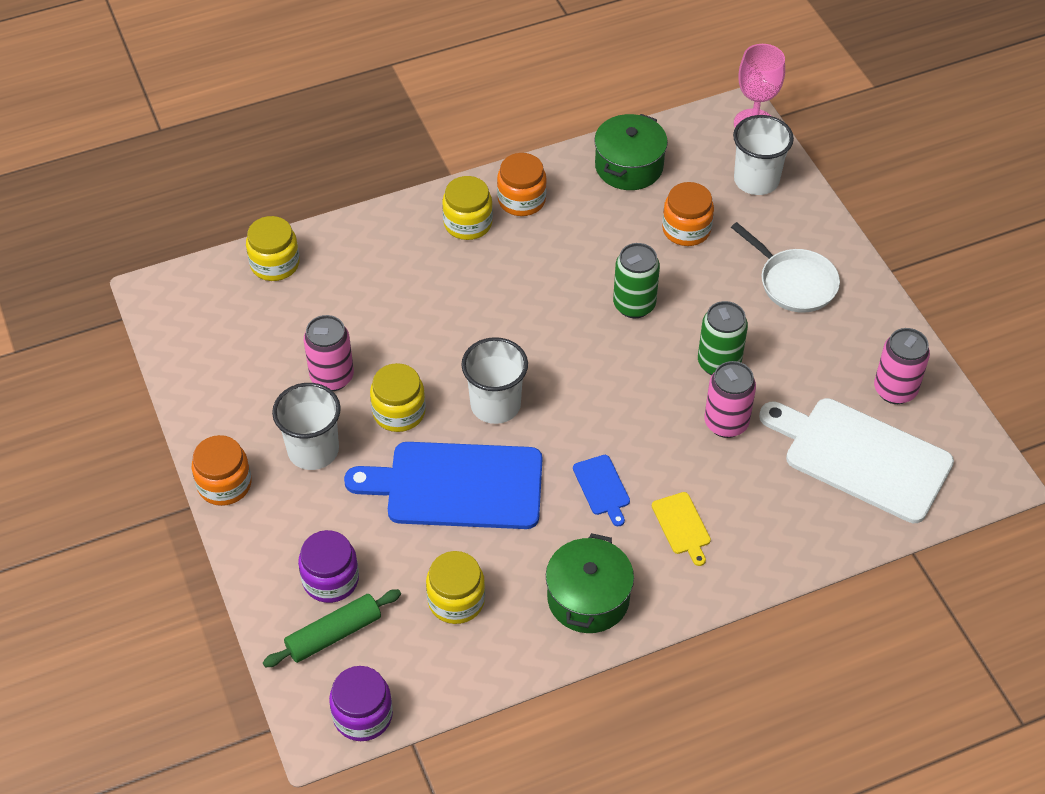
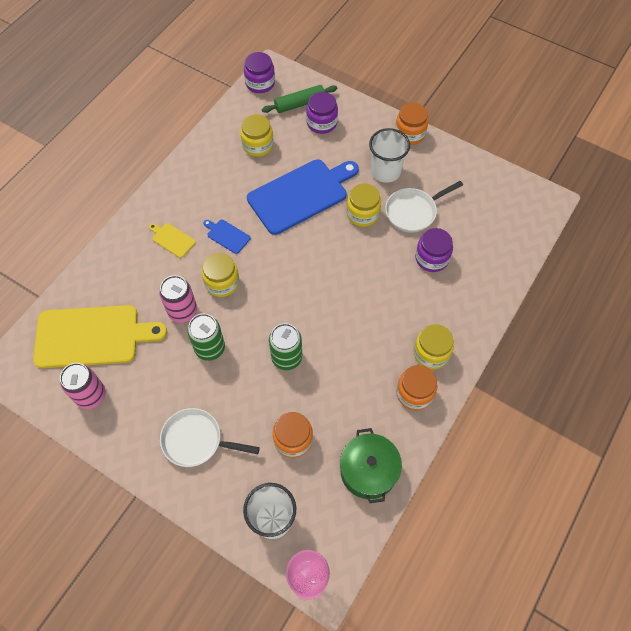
camera: 145 degrees right, 10 degrees up
(275, 264) = (509, 256): yellow jar -> yellow jar (222, 282)
(332, 377) = (413, 212): pink can -> white pan
(334, 634) = (300, 104): green rolling pin -> green rolling pin turned 45 degrees clockwise
(367, 312) = (431, 258): none -> purple jar
(495, 405) = (317, 247): white cup -> none
(588, 598) = (196, 179): green pot -> none
(861, 457) = (92, 336): white cutting board -> yellow cutting board

